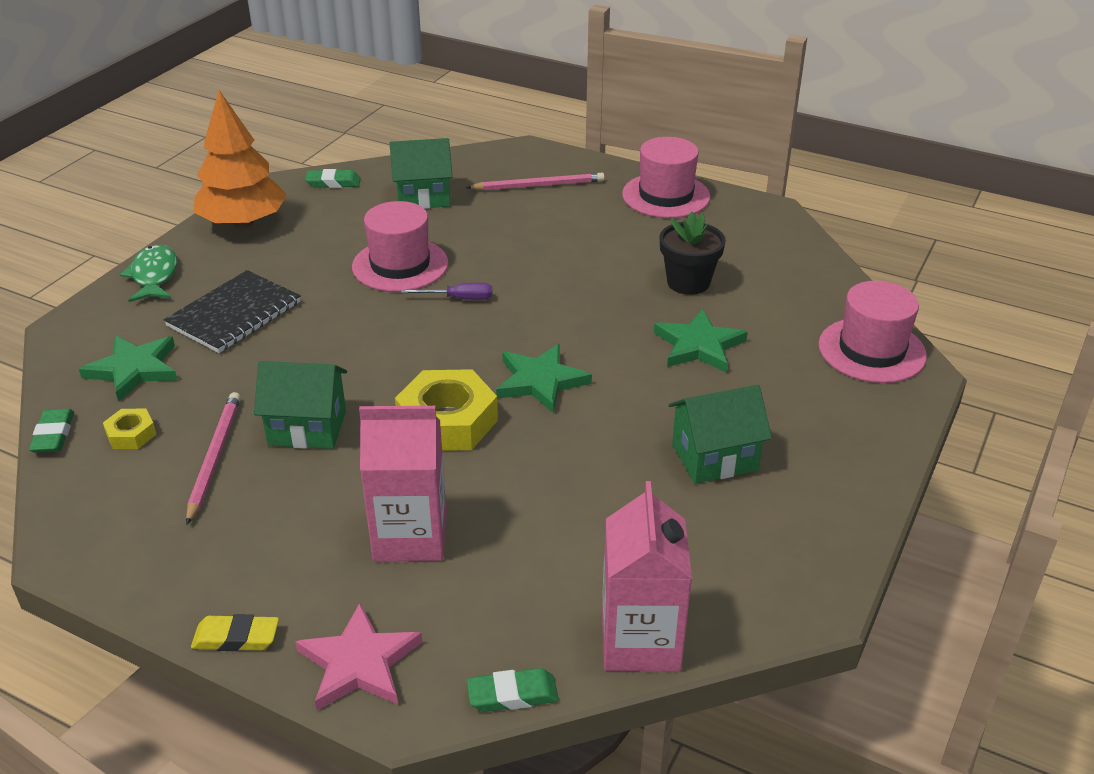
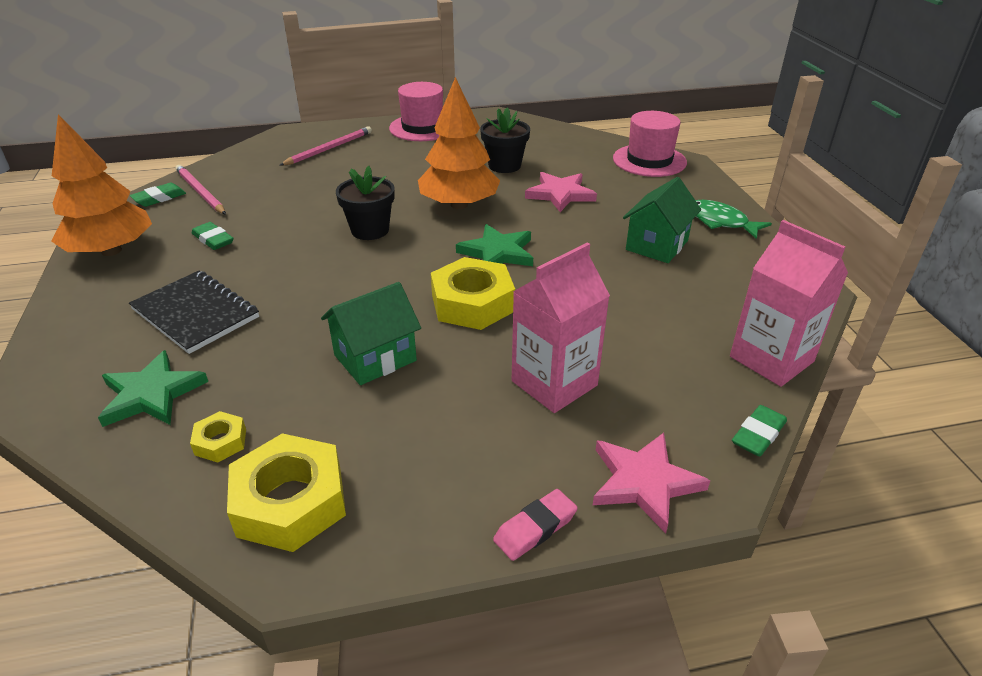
camera: 40 degrees left, 0 degrees up
(53, 435) = (136, 485): green eraser -> green eraser (213, 240)
(118, 507) = (290, 502): none -> yellow nut
(154, 276) = (71, 319): green fish -> green fish (720, 222)
(214, 457) = (326, 417): pink pencil -> pink pencil (200, 192)
(234, 314) = (195, 313): black notebook -> black notebook turned 45 degrees counterclockwise
(236, 638) = (535, 528): yellow eraser -> pink eraser
(400, 265) = (294, 228): pink hat -> none
(423, 197) = (251, 182): green house -> none
(459, 298) = (370, 230): purple screwdriver -> black flower pot
(576, 309) = (459, 205): none -> orange tree
(699, 345) = (560, 194): green star -> pink star

